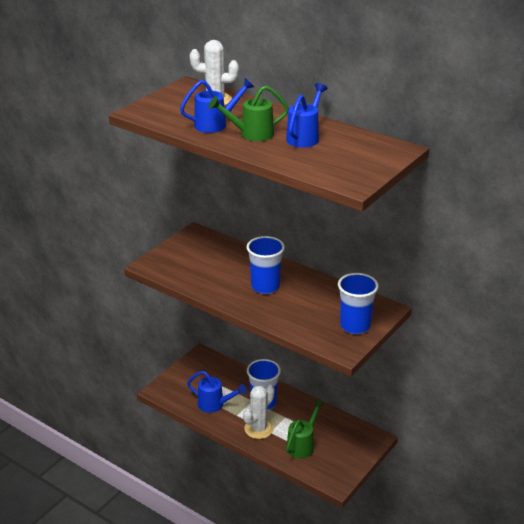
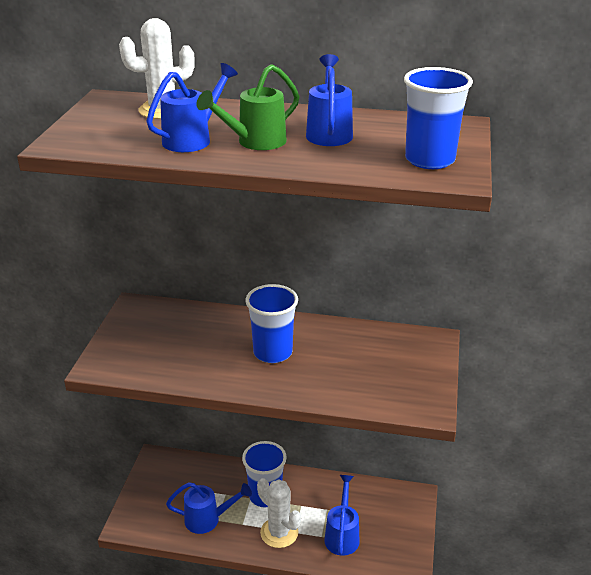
camera: 25 degrees left, 0 degrees up
(259, 429) = (279, 532): white cactus -> white cactus turned 60 degrees counterclockwise
(302, 445) = (342, 535): green watering can -> blue watering can
(355, 326) = (417, 372): blue cup -> blue cup (429, 160)

